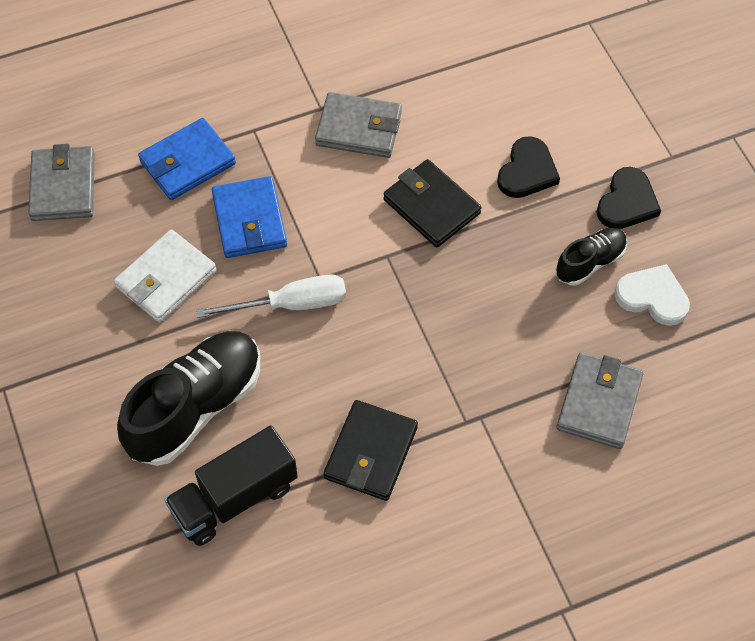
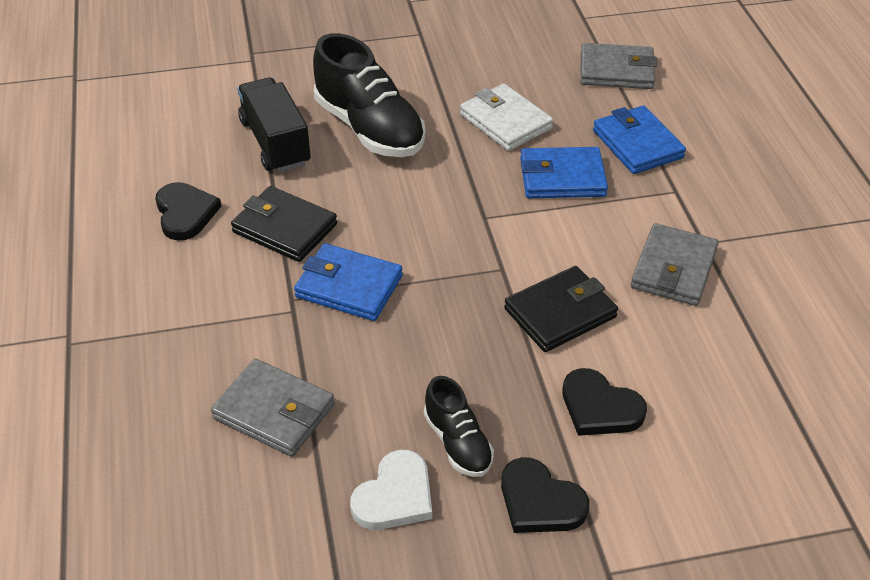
camera: 100 degrees right, 15 degrees down
(291, 304) = (459, 195): white screwdriver -> none
(368, 557) = (185, 213): none -> black heart
(438, 376) = (349, 287): none -> blue wallet

